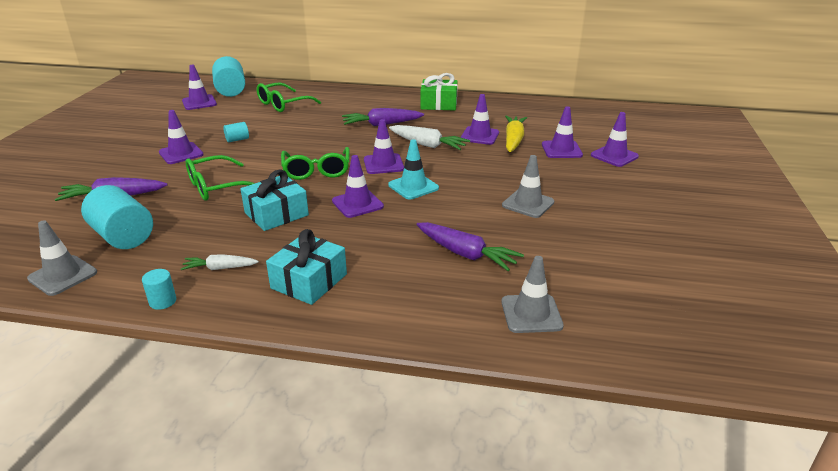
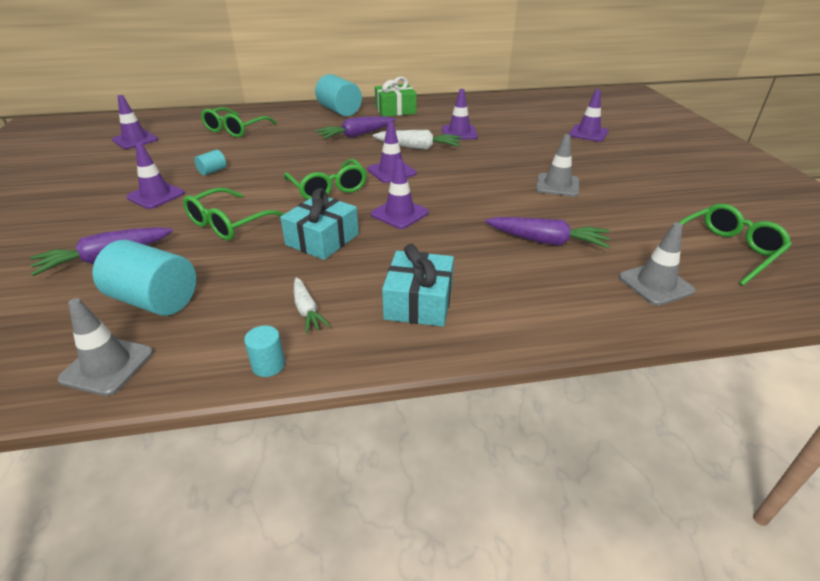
camera: 20 degrees left, 5 degrees up
(220, 268) = (307, 311): white carrot -> white carrot turned 90 degrees counterclockwise
(230, 90) = (163, 123): turquoise cylinder -> turquoise cylinder (339, 111)
(413, 187) = (440, 188): turquoise traffic cone -> none
(513, 140) = (492, 132): yellow carrot -> none
(561, 150) = (541, 134): purple traffic cone -> none
(639, 299) = (727, 250): none -> green glasses

